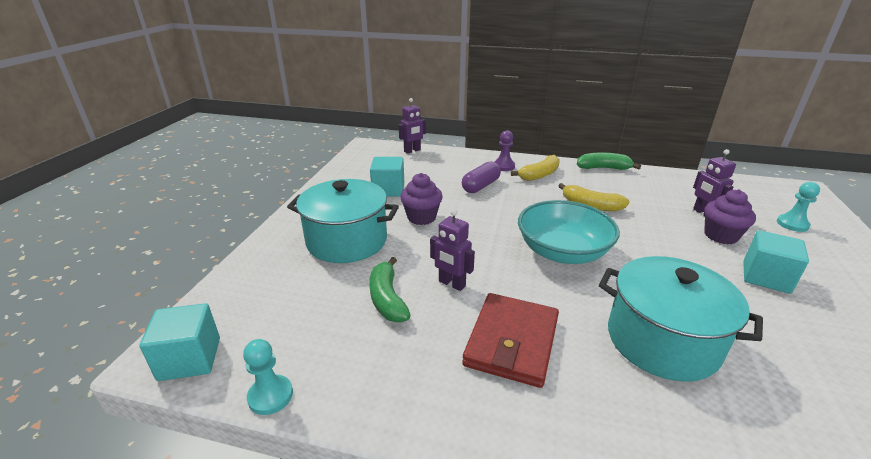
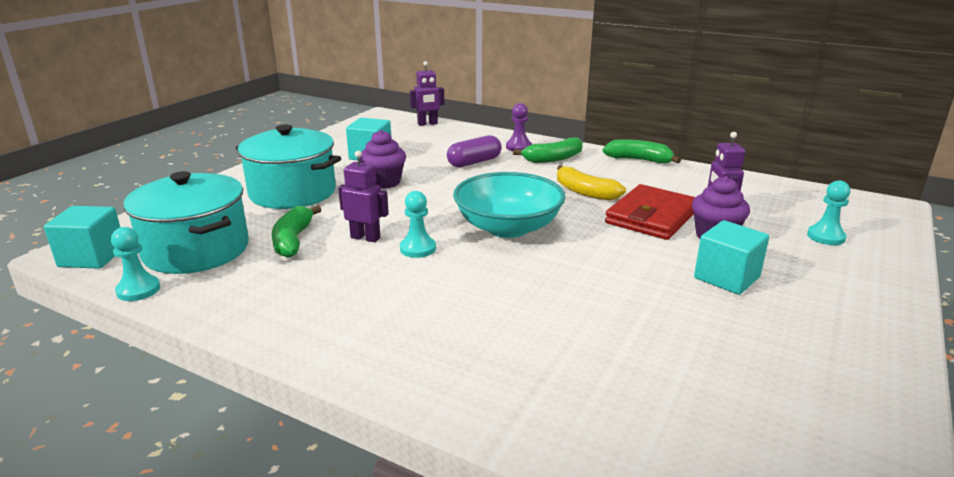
camera: 15 degrees right, 5 degrees down
(451, 284) = (365, 238): purple robot -> purple robot turned 150 degrees clockwise
(507, 289) = (418, 249): none -> turquoise pawn
(512, 342) = (383, 287): red wallet -> red wallet (652, 217)
(539, 175) = (553, 159): yellow banana -> green banana
(662, 340) = (540, 309): turquoise pot -> turquoise pot (196, 250)

